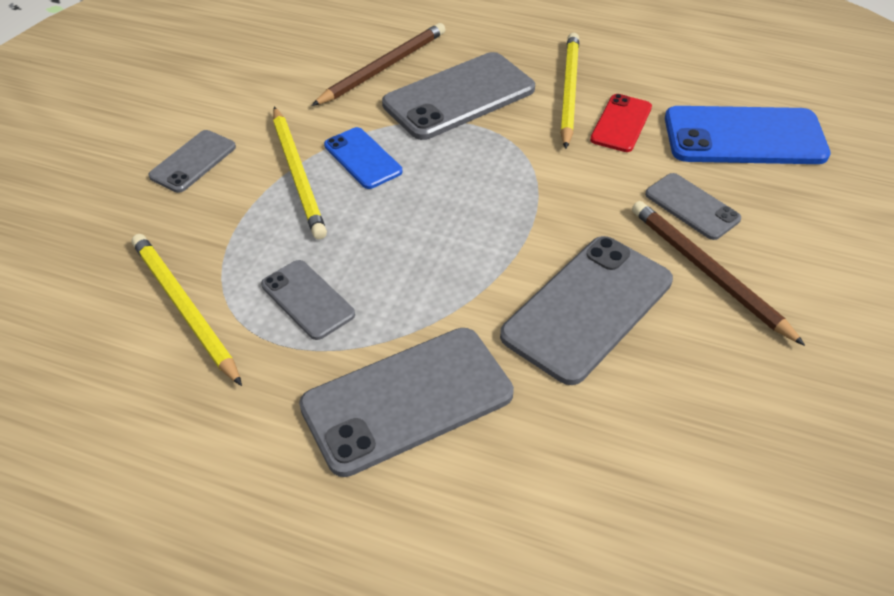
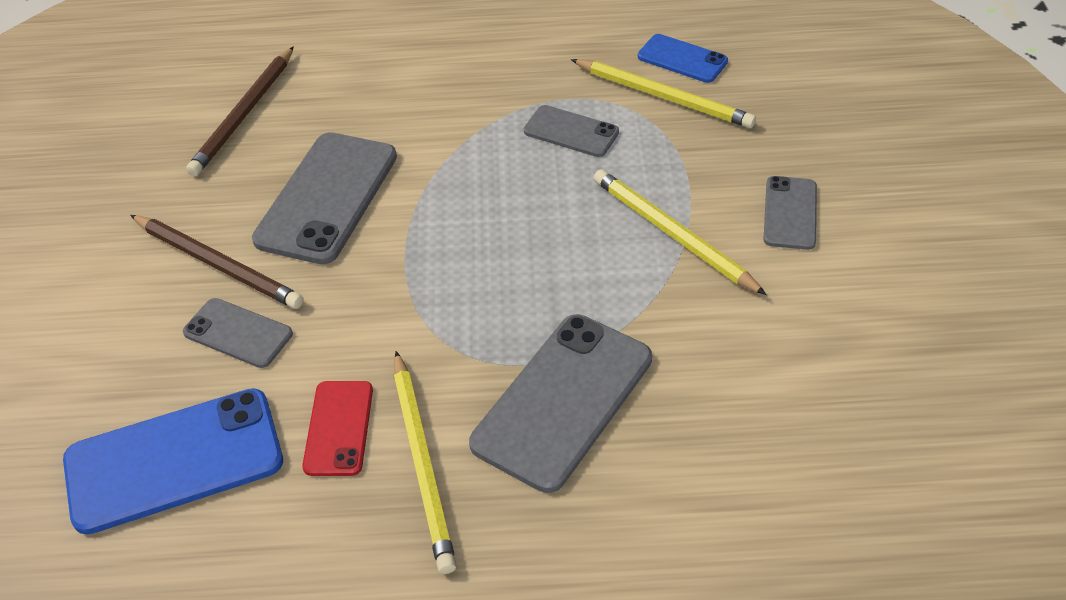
camera: 160 degrees right, 0 degrees up
(363, 158) = (620, 274): blue phone -> blue phone (682, 59)
(383, 67) = (691, 416): brown pencil -> brown pencil (244, 114)
(407, 400) = (448, 94): grey phone -> none

